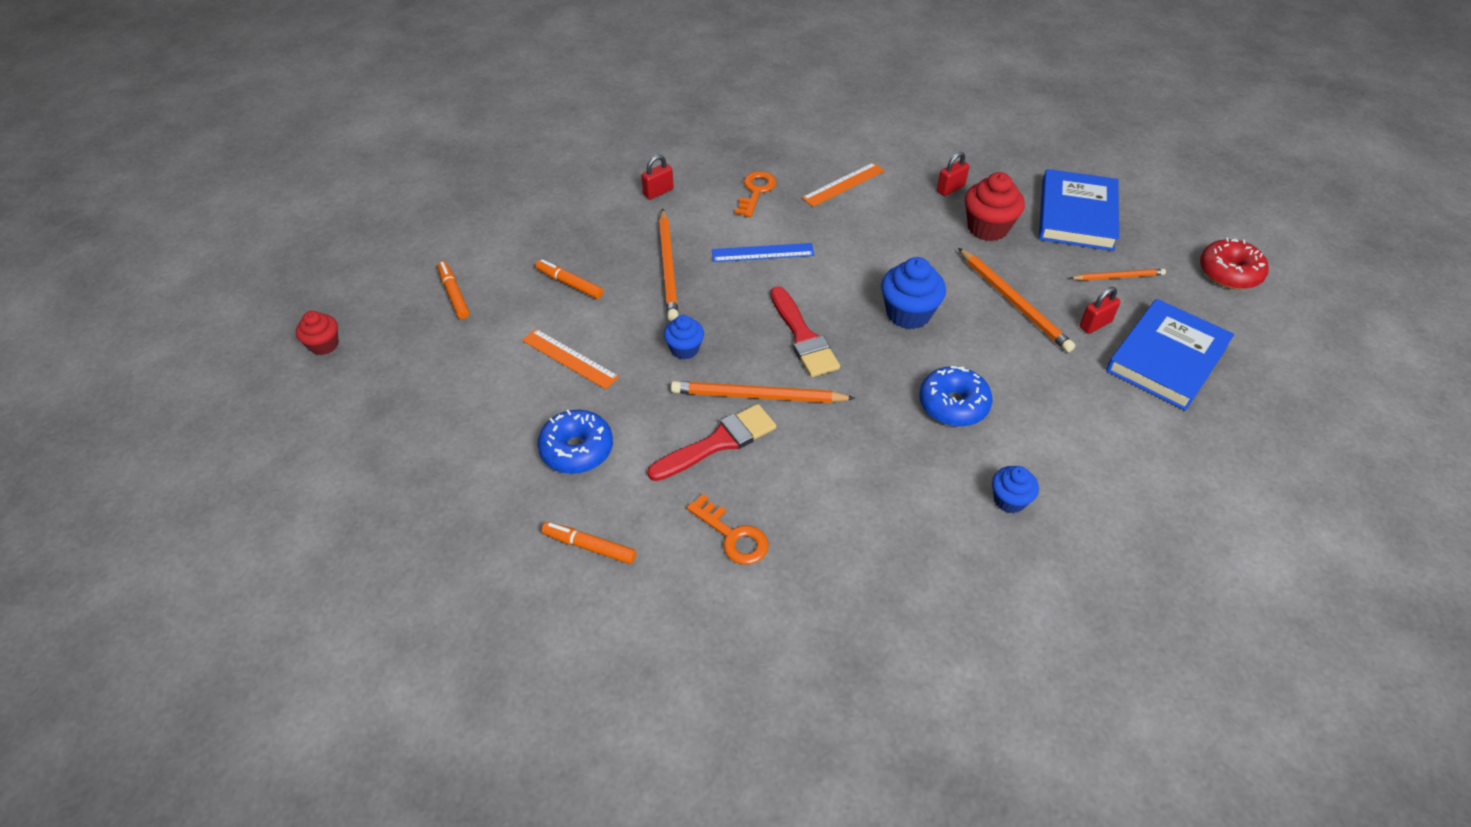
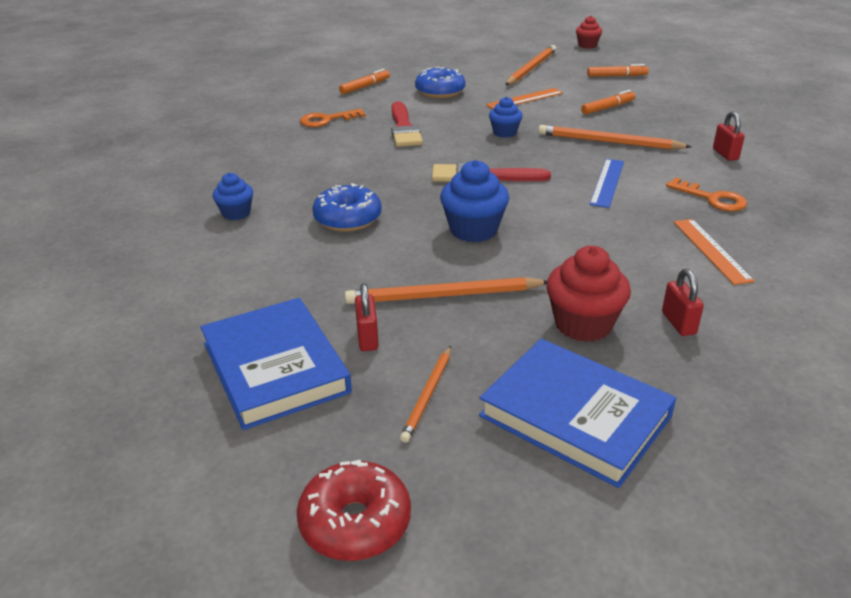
camera: 115 degrees right, 15 degrees down
(758, 396) = (433, 148): orange pencil -> orange pencil (531, 68)

